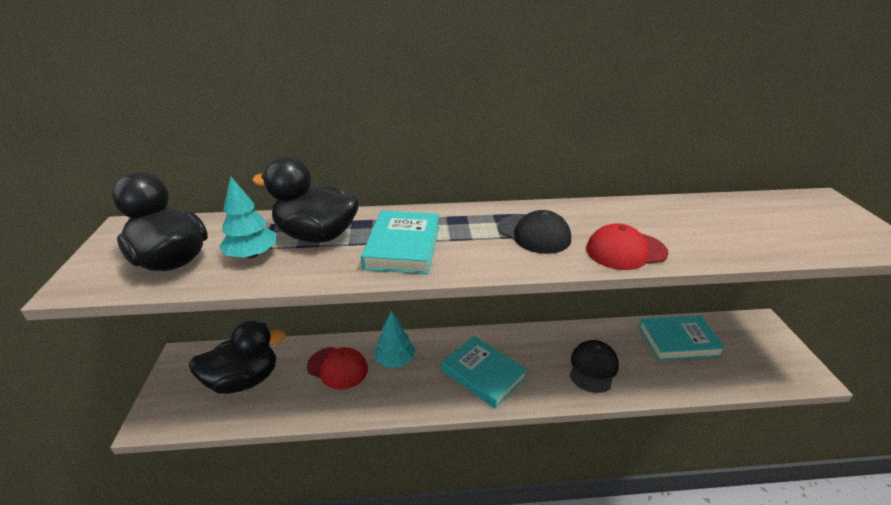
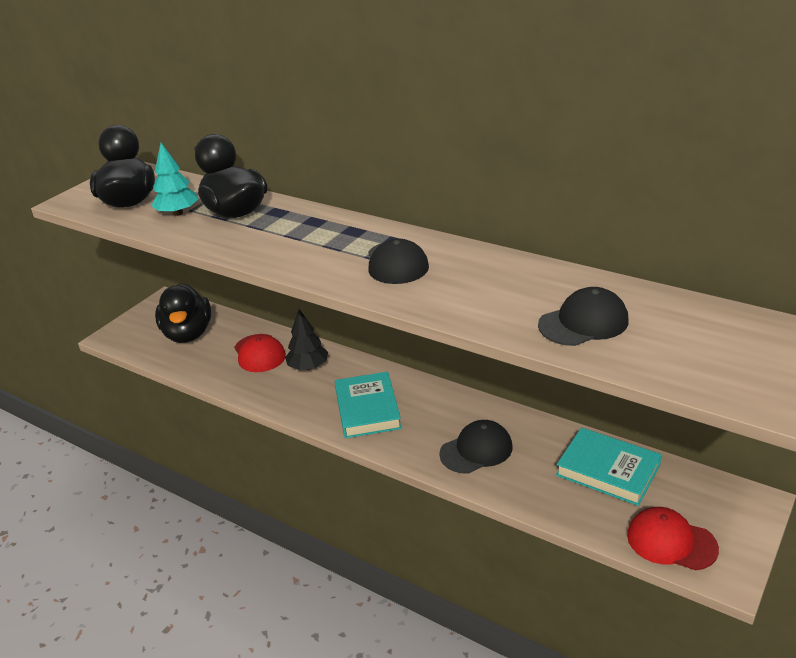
camera: 40 degrees right, 0 degrees up
(244, 380) = (188, 334): black duck -> black duck turned 60 degrees clockwise
(395, 360) = (308, 367): turquoise tree -> black tree
(403, 247) = (280, 239): turquoise book -> none
(625, 251) = (451, 303): red cap -> red cap (671, 542)
(725, 233) = (583, 323): none -> black cap

